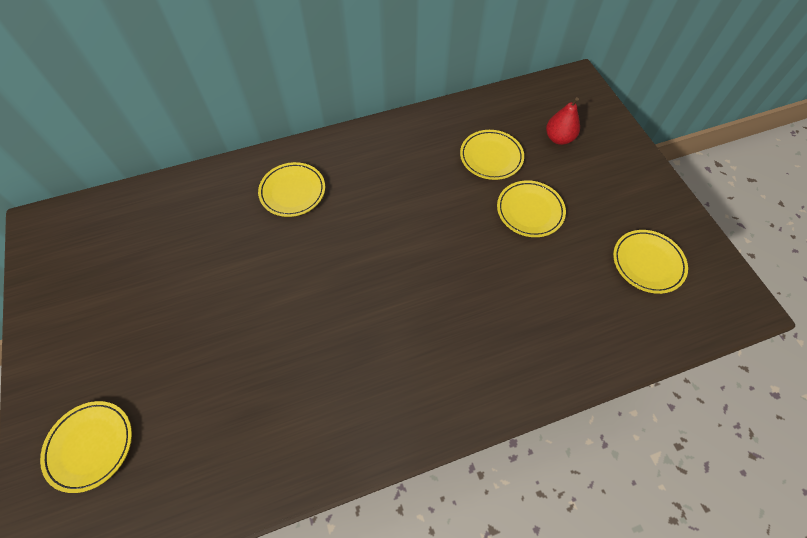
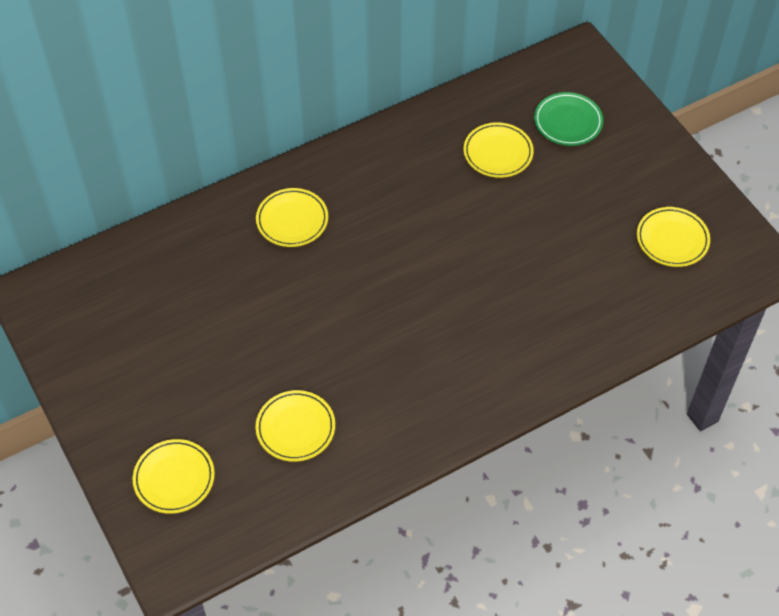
camera: 10 degrees left, 5 degrees down
(530, 211) = (548, 204): yellow plate -> yellow plate (295, 428)
(558, 138) = (568, 122): red pear -> green plate

